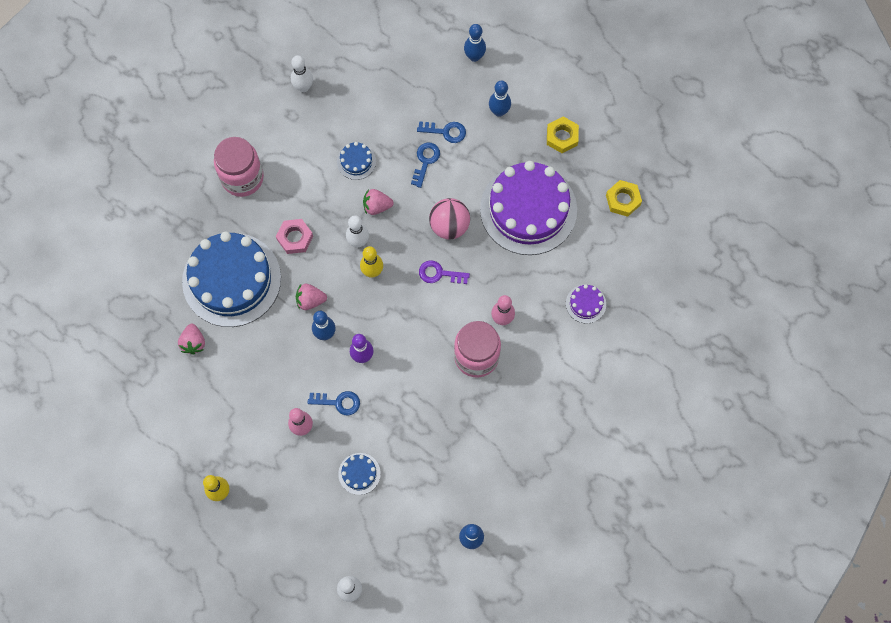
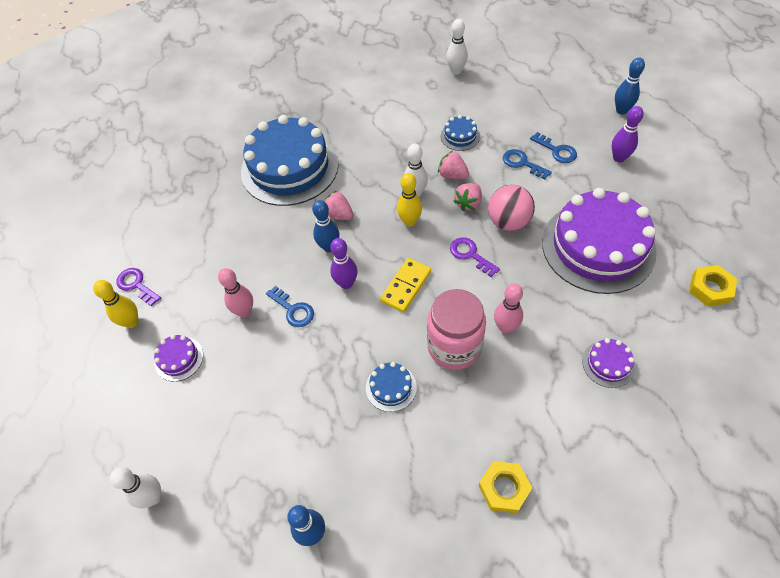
camera: 40 degrees right, 15 degrees down
(193, 342) = (220, 196): pink strawberry -> pink strawberry (468, 203)
(195, 462) = (136, 285): none -> purple key
(242, 178) = (359, 106): pink jar -> none
(283, 494) = (179, 359): none -> purple cake
(295, 238) = (364, 164): pink nut -> none
(359, 473) = (258, 385): blue cake -> blue cake (391, 387)
(409, 330) = (406, 286): none -> yellow domino
(425, 161) = (522, 163): blue key -> blue key turned 105 degrees counterclockwise
(499, 111) = (619, 158): blue bowling pin -> purple bowling pin
(562, 137) = (672, 204): yellow nut -> yellow nut (504, 488)

